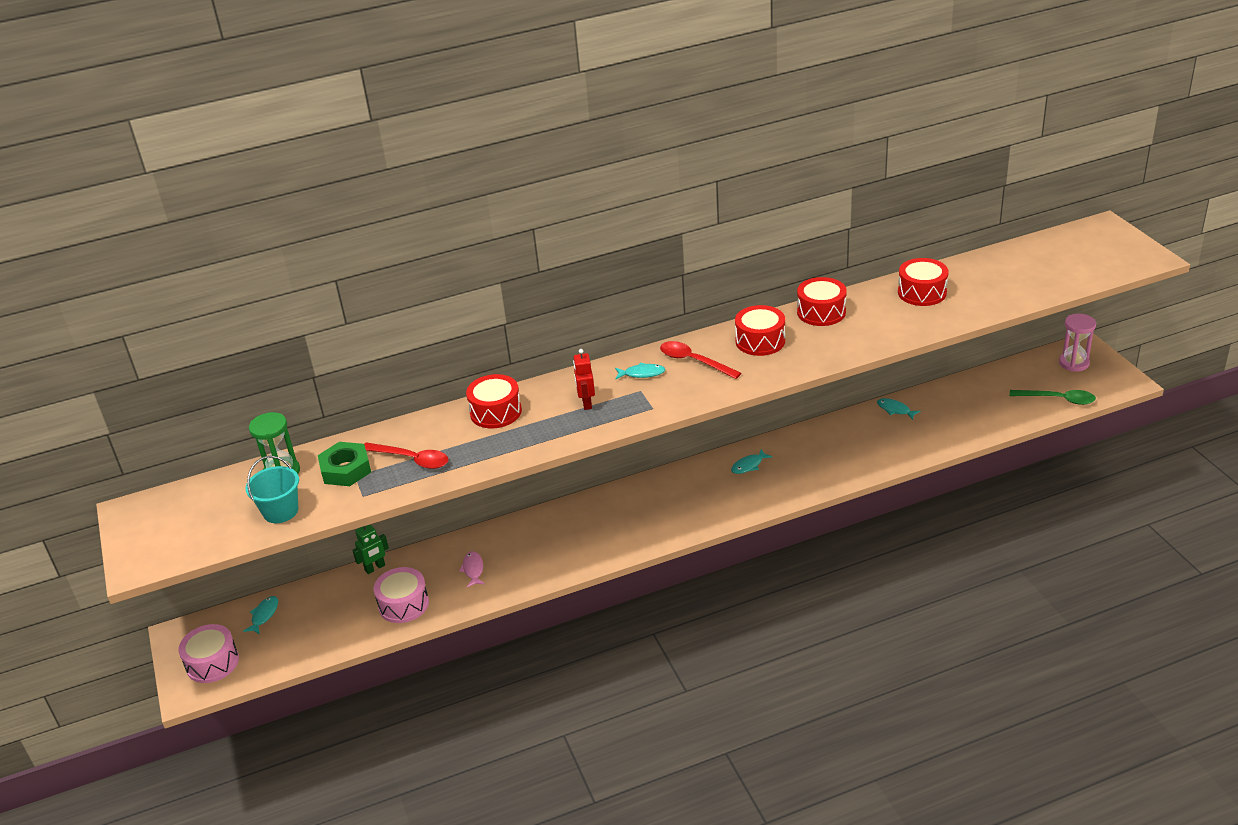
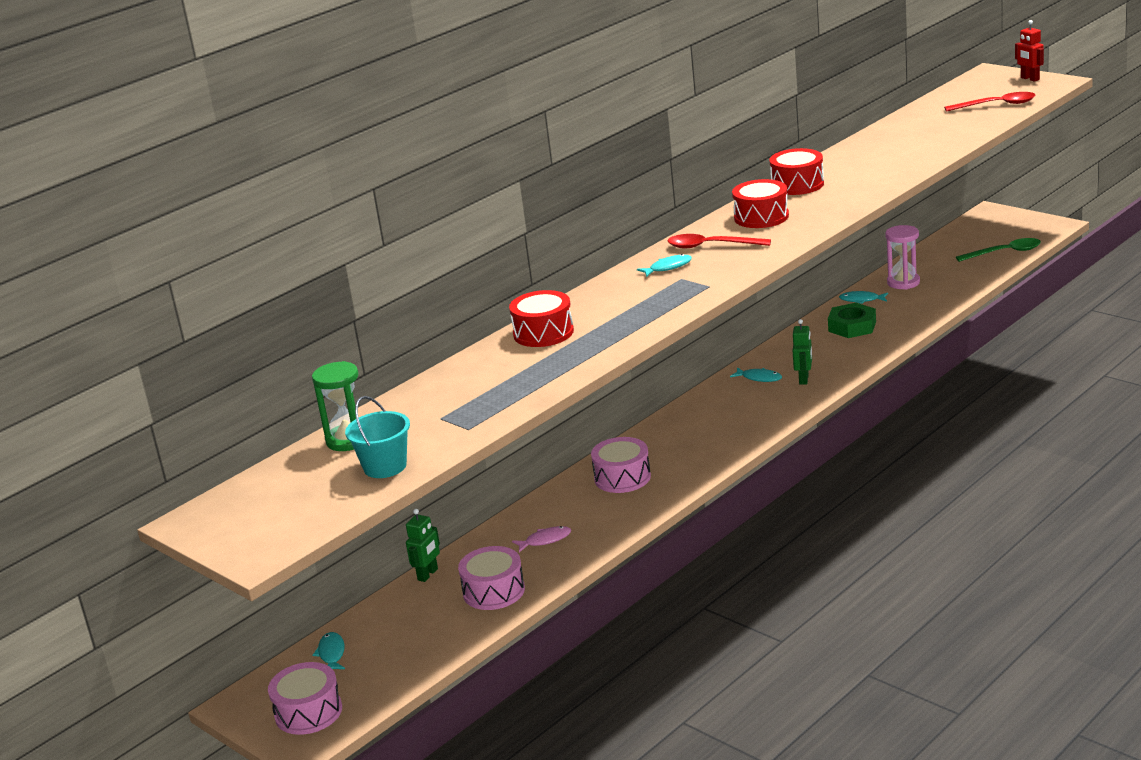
camera: 25 degrees left, 10 degrees down
(346, 469) = (423, 417): green nut -> green nut (852, 326)
(411, 459) = (491, 389): red spoon -> red spoon (996, 105)
(473, 569) = (545, 540): pink fish -> pink fish turned 105 degrees clockwise
(571, 529) = (622, 477): none -> pink drum
(586, 403) = (635, 301): red robot -> red robot (1029, 79)
(749, 465) = (759, 378): turquoise fish -> turquoise fish turned 90 degrees counterclockwise
(781, 481) = (804, 379): none -> green robot
(922, 292) = (878, 150): red drum -> none
(1074, 363) = (992, 225): pink hourglass -> pink hourglass (903, 282)

